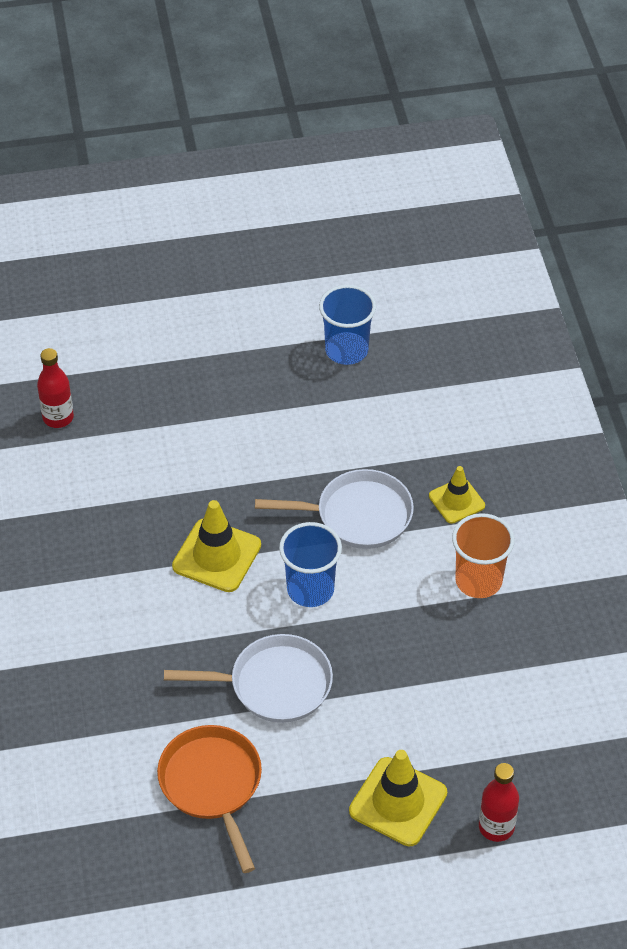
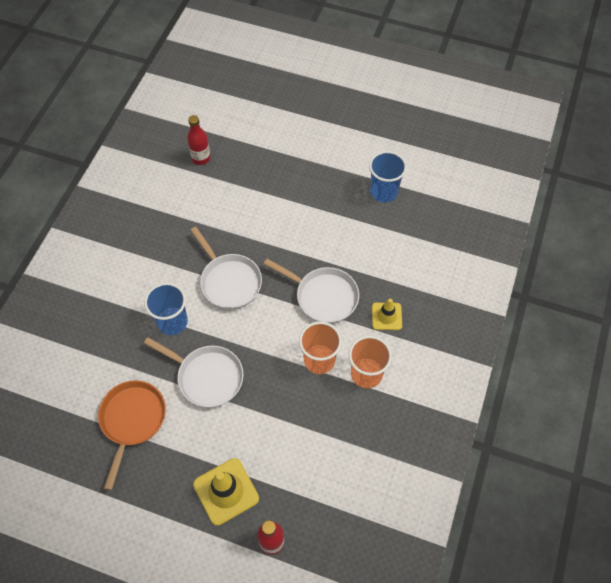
camera: 30 degrees right, 10 degrees up
(217, 556) = (229, 281): yellow traffic cone -> white pan
(310, 589) = (266, 328): blue cup -> blue cup (172, 322)
(407, 593) = (319, 360): none -> orange cup

